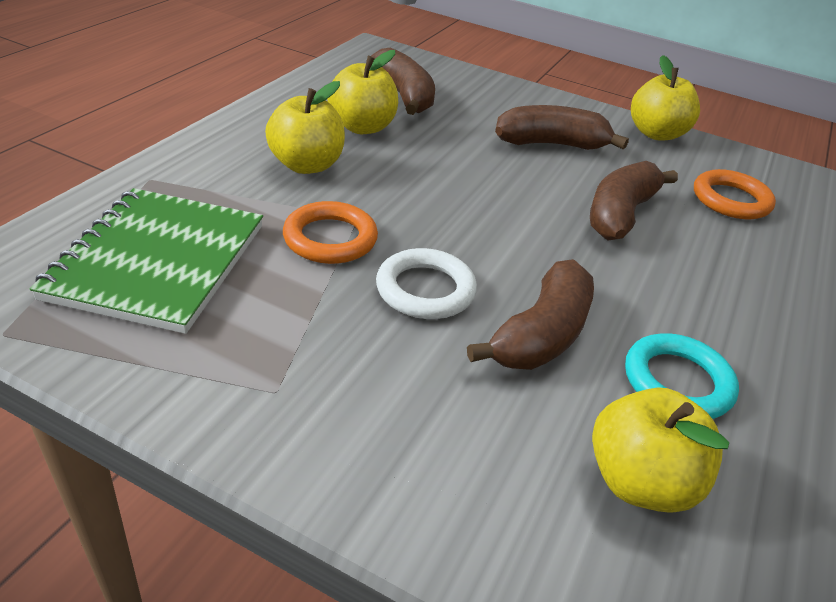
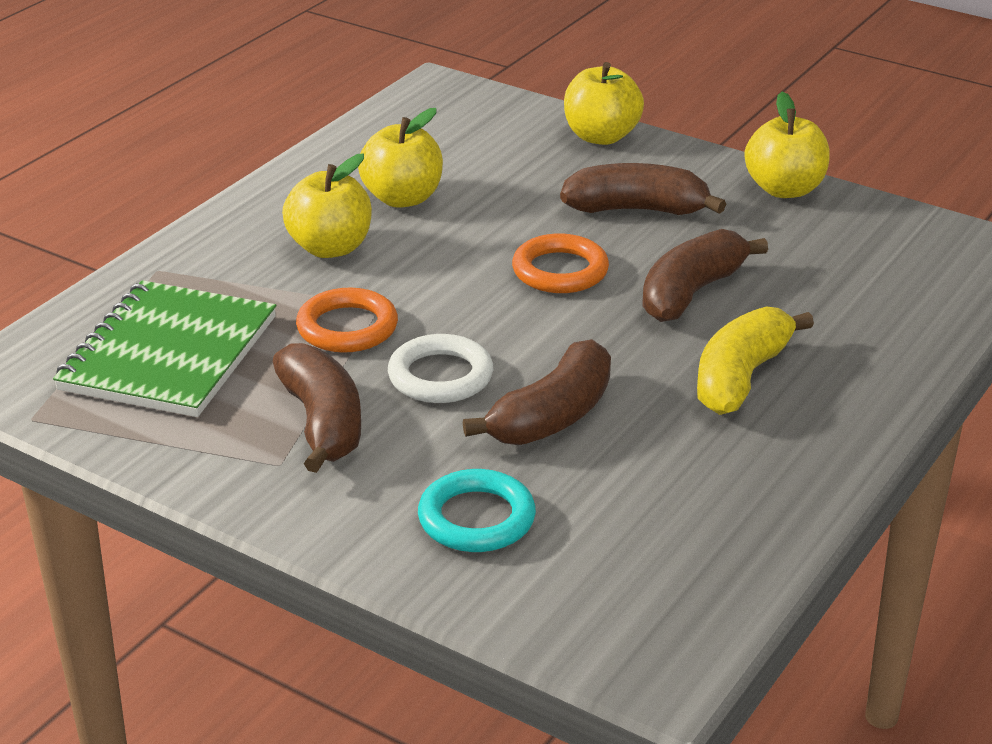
camera: 10 degrees right, 5 degrees down
(404, 96) = (462, 154): brown banana -> brown banana (322, 423)
(640, 482) = (606, 534): yellow apple -> yellow apple (601, 136)
(677, 382) = (681, 457): turquoise ring -> turquoise ring (476, 518)
(694, 295) = (741, 377): none -> yellow banana
(731, 200) = (842, 271): orange ring -> orange ring (560, 271)

